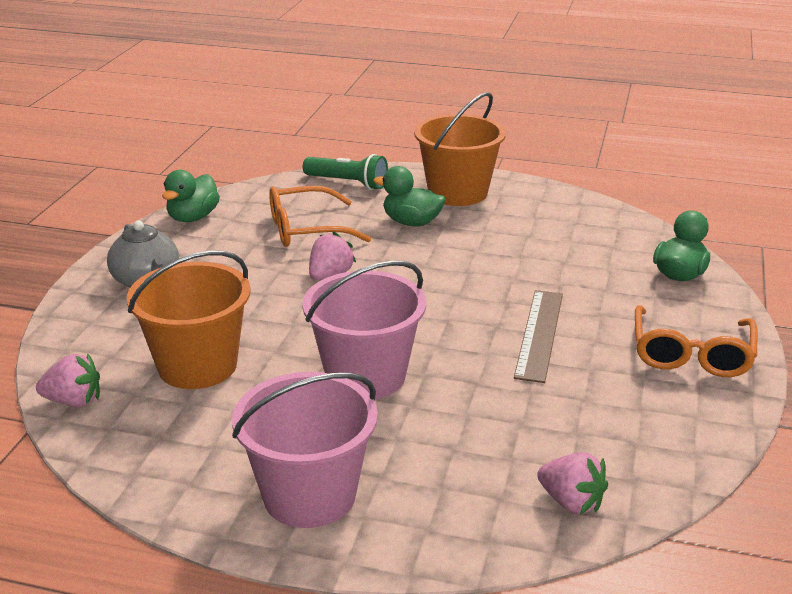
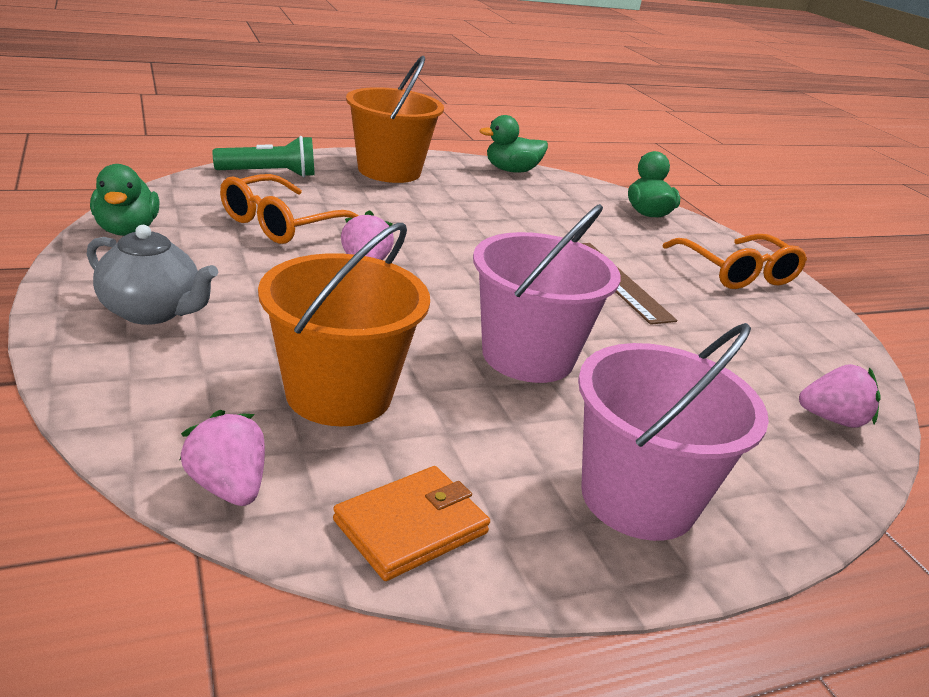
camera: 40 degrees left, 0 degrees up
(74, 401) = (228, 486): pink strawberry -> pink strawberry turned 90 degrees counterclockwise
(143, 457) = (411, 526): none -> orange wallet
(411, 222) = (381, 202): green duck -> green duck (511, 170)

